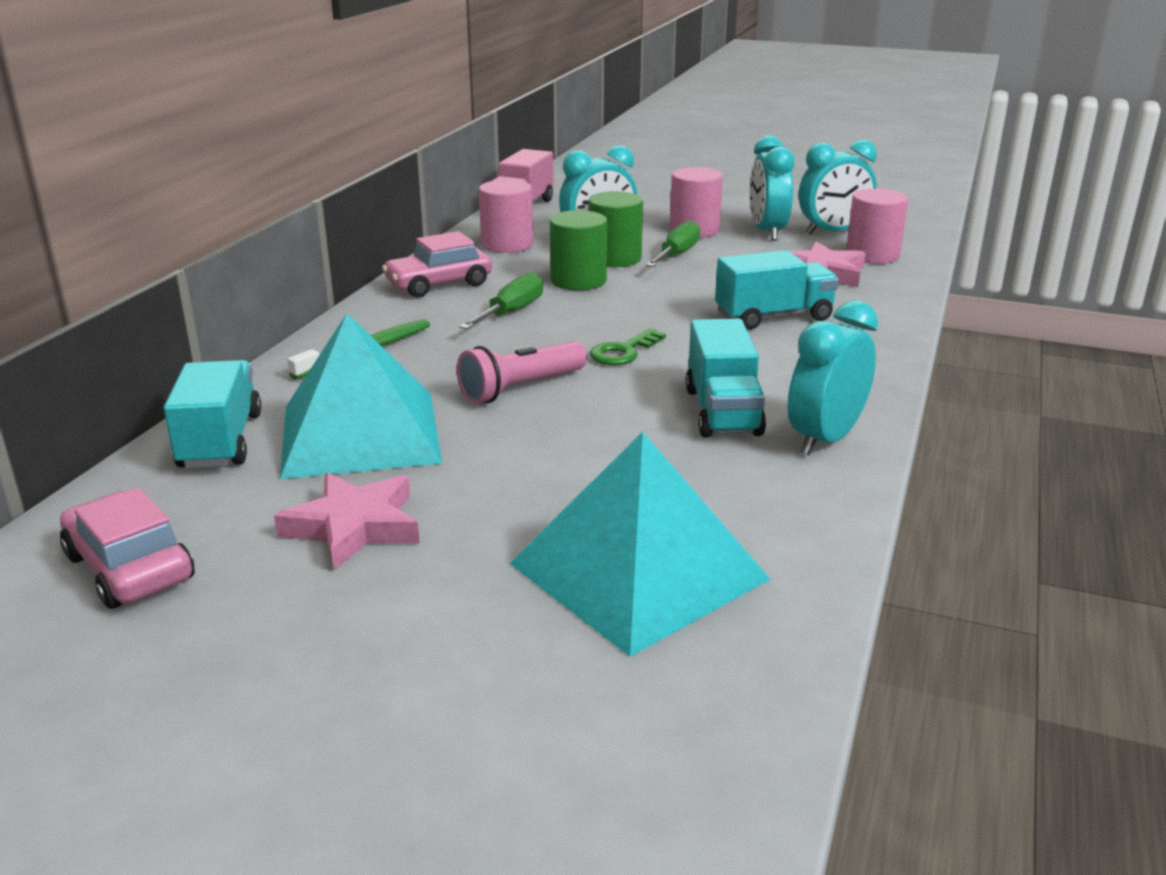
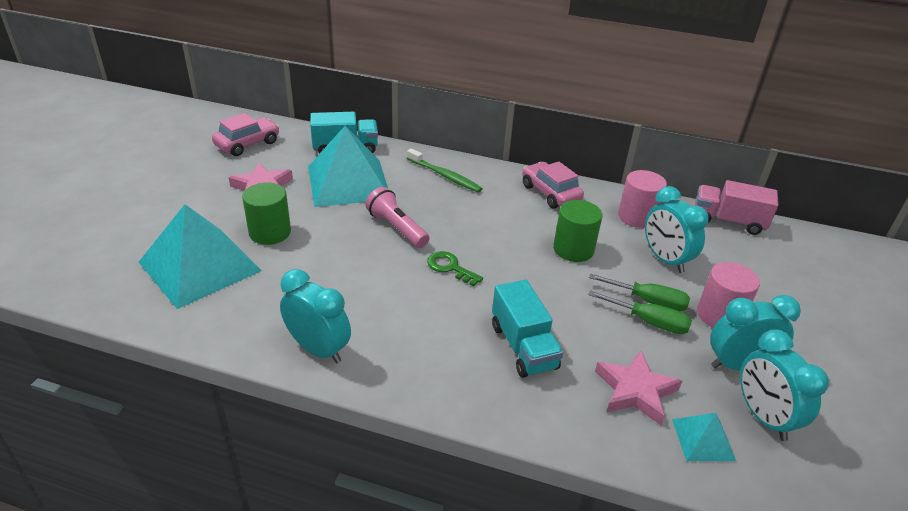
camera: 85 degrees right, 10 degrees up
(511, 312) = (509, 222): green screwdriver -> green screwdriver (649, 322)
(614, 258) = (627, 267): green cylinder -> green cylinder (270, 232)
(722, 411) = (361, 306): turquoise truck -> none
(872, 255) = (703, 439): pink cylinder -> turquoise pyramid

